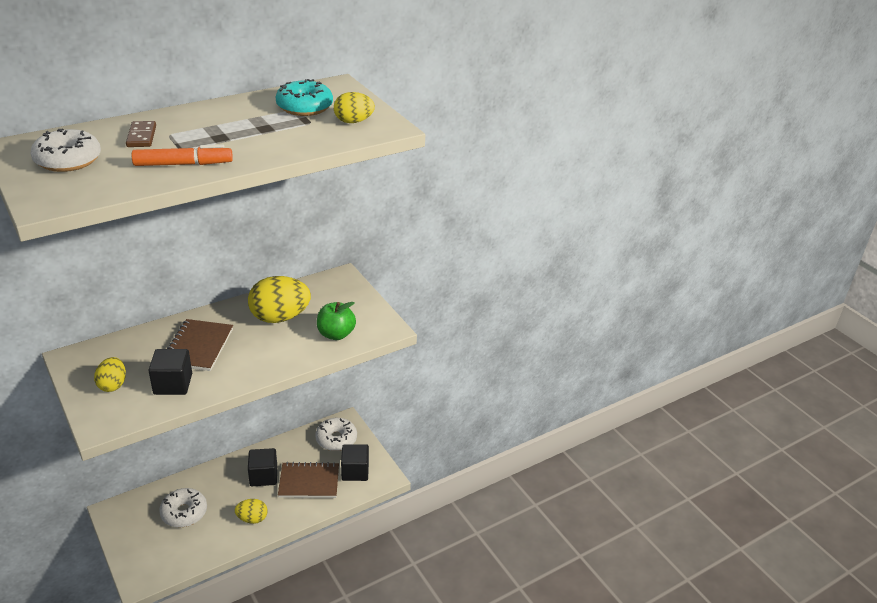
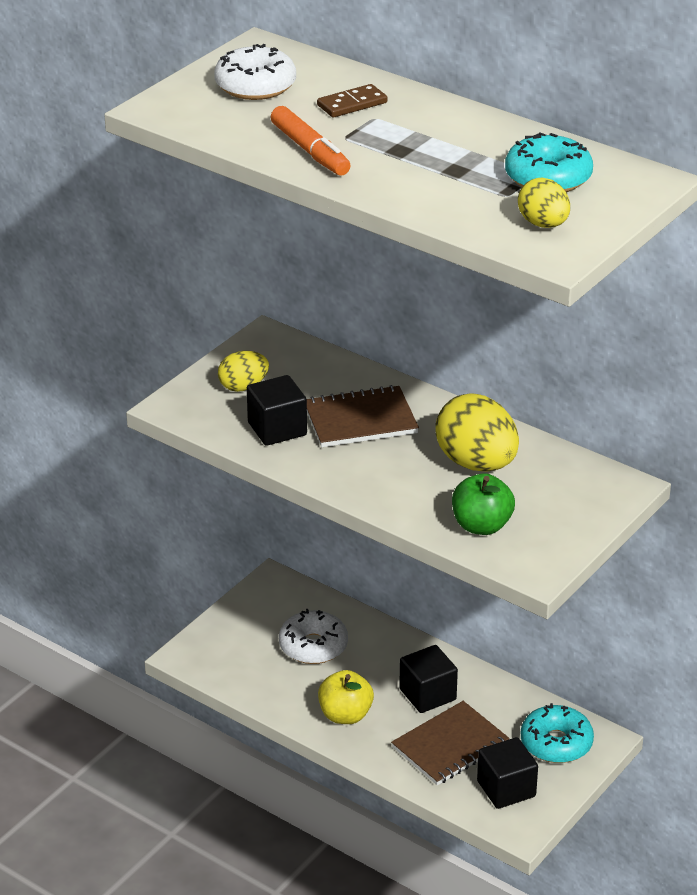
camera: 70 degrees right, 0 degrees up
(252, 519) = (345, 715): yellow egg -> yellow apple
(309, 482) = (450, 746): brown notebook -> brown notebook turned 75 degrees clockwise
(336, 439) = (556, 743): white donut -> turquoise donut

